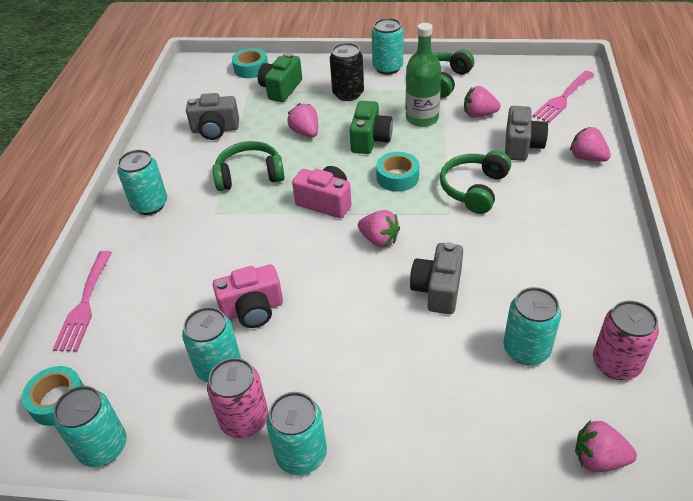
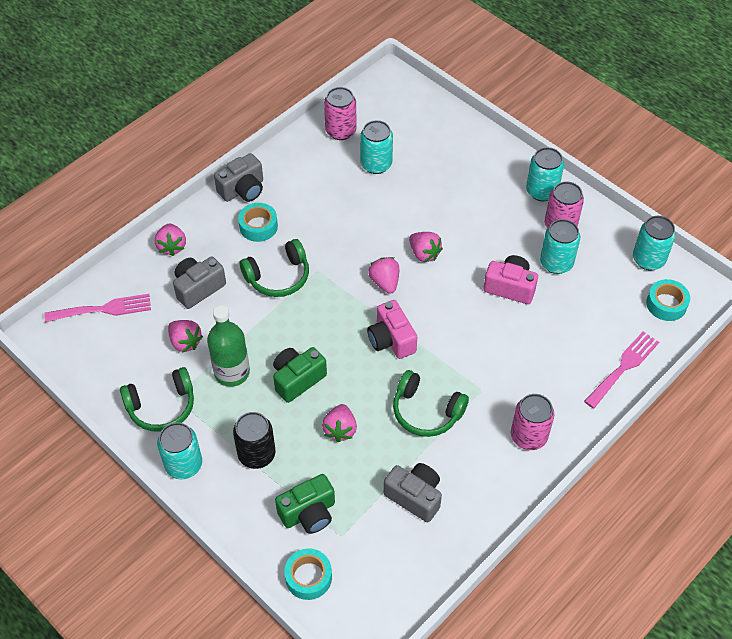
camera: 145 degrees left, 10 degrees up
(150, 205) = (528, 436): turquoise can -> pink can
(397, 177) = (318, 325): turquoise tape -> turquoise tape (258, 226)
(437, 290) = (385, 225): grey camera -> grey camera (243, 190)
(598, 459) = (402, 106): pink strawberry -> pink strawberry (424, 254)

